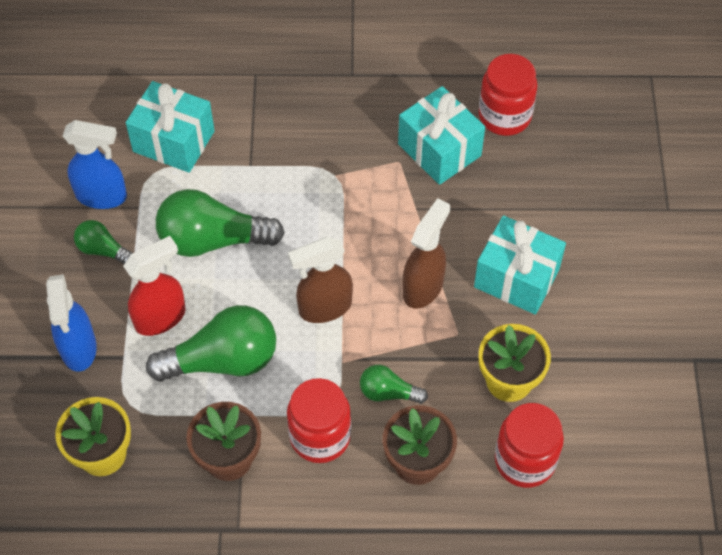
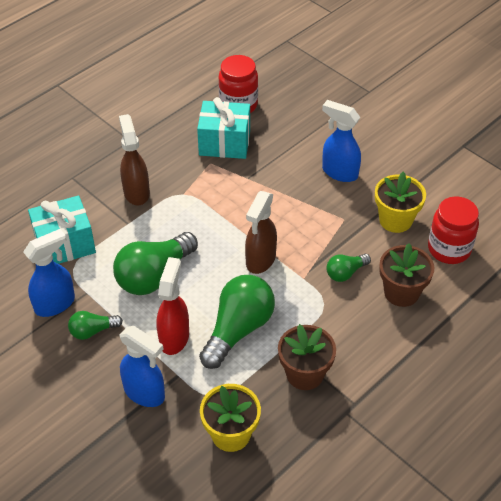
camera: 45 degrees left, 10 degrees down
(320, 436) = (338, 322): red jar -> none
(423, 287) = (299, 211): brown spray bottle -> brown spray bottle (136, 192)
(516, 278) = (339, 172): turquoise gift -> blue spray bottle

